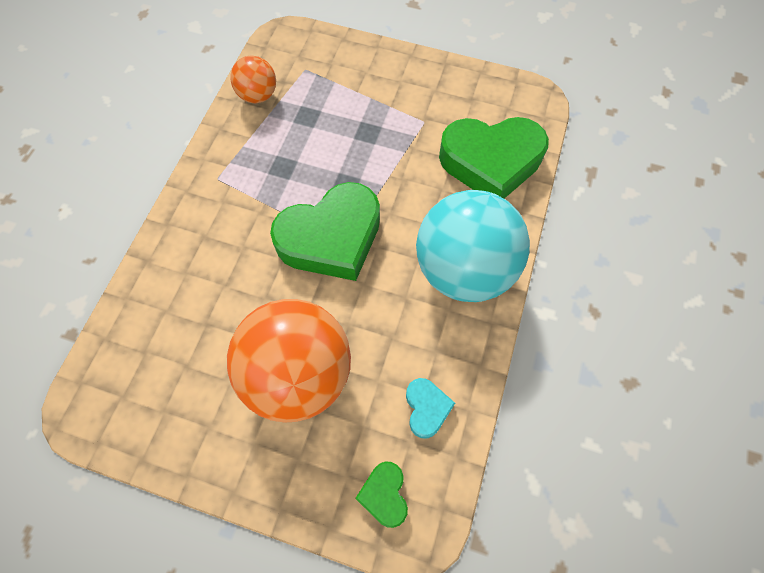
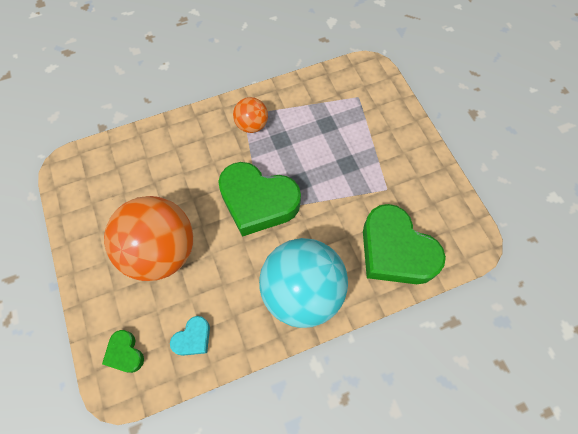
camera: 50 degrees right, 0 degrees up
(258, 95) = (316, 89): orange ball -> orange ball (251, 125)
(384, 494) = (125, 353): green heart -> green heart turned 75 degrees counterclockwise

